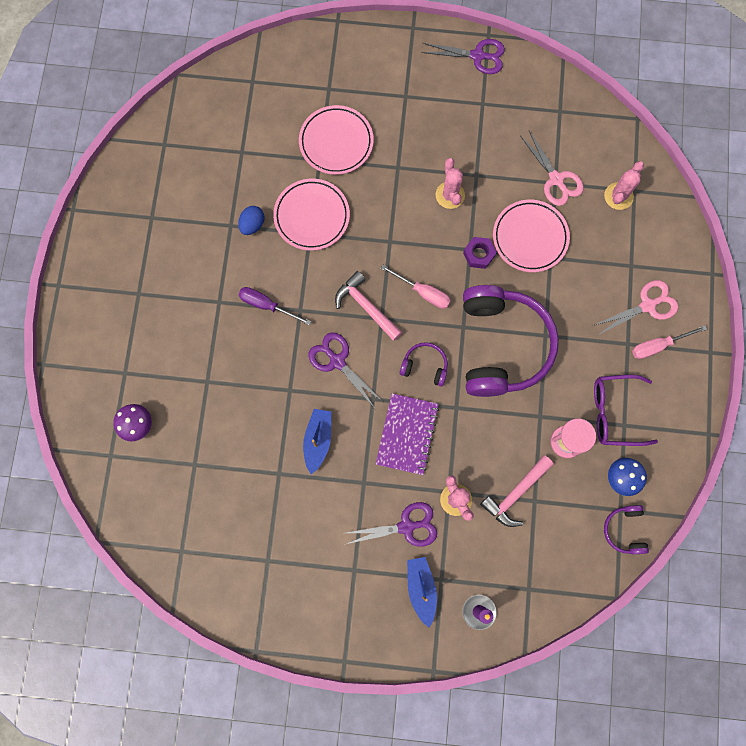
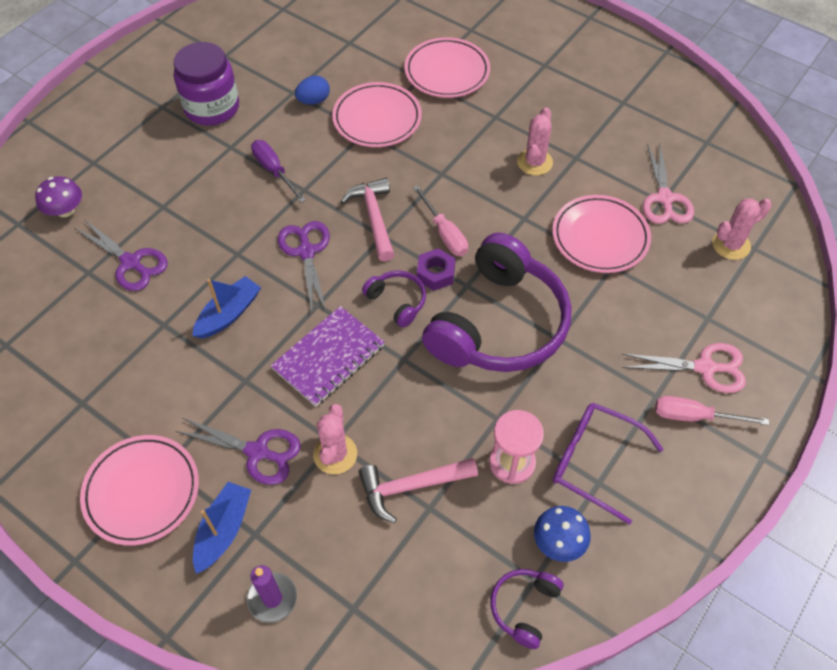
camera: 30 degrees right, 20 degrees down
(178, 273) = (212, 108): none -> purple jar
(353, 595) = (142, 491): none -> pink plate
(477, 56) = (643, 63): purple scissors -> purple scissors (131, 262)
(479, 254) = (530, 227): purple nut -> purple nut (435, 273)

